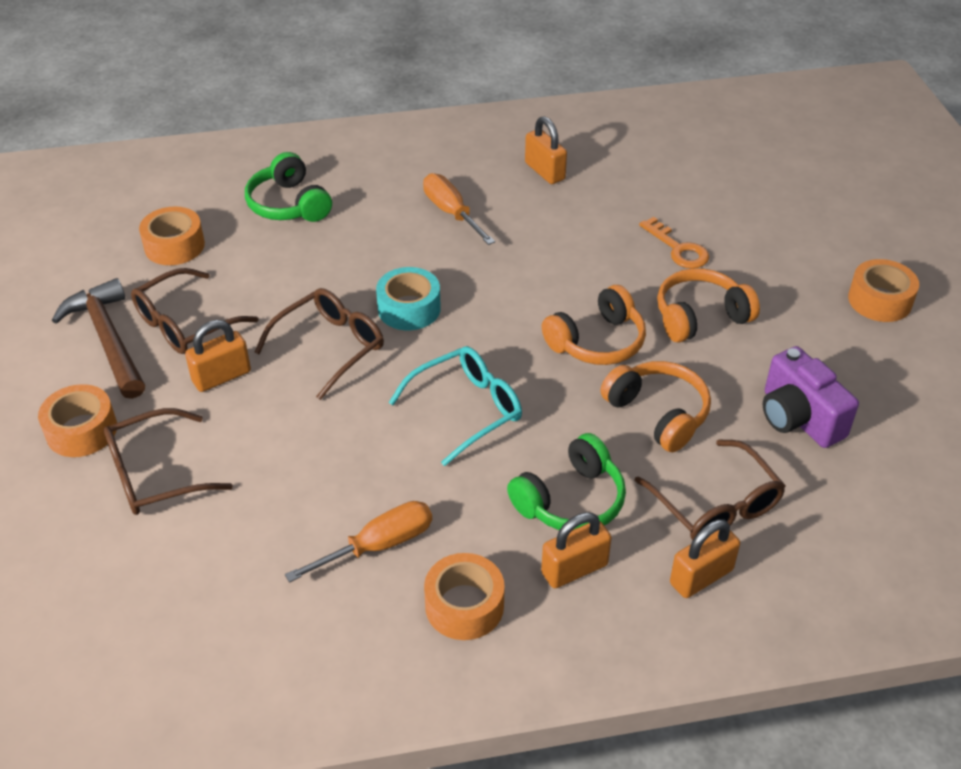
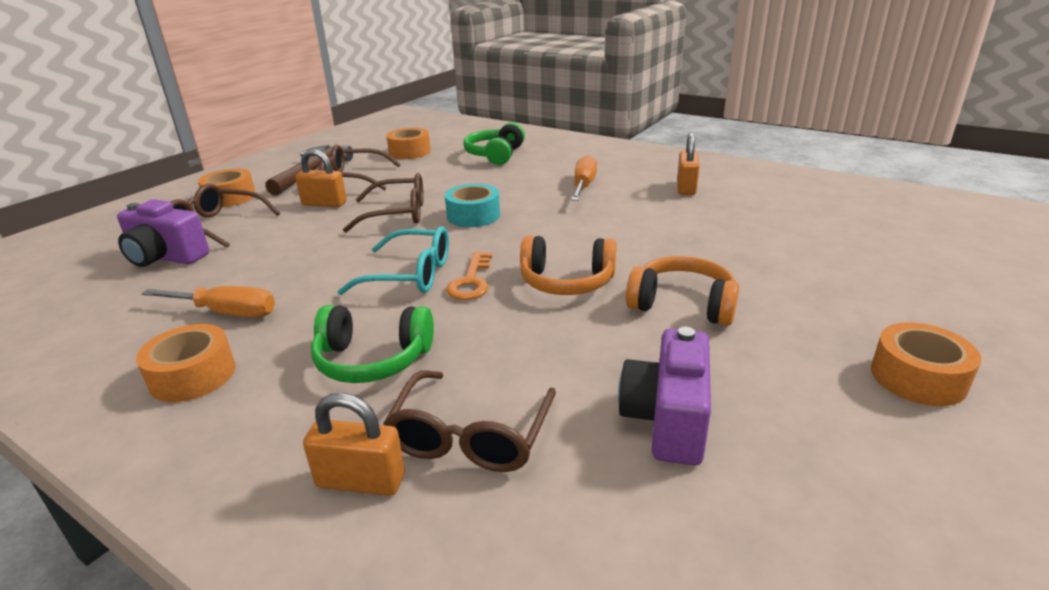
camera: 45 degrees right, 15 degrees down
(185, 540) = (166, 257): none -> purple camera
(574, 569) = (291, 403): orange padlock -> none
(658, 413) = (537, 345): orange headphones -> none
(678, 249) = (731, 259): orange key -> orange key (471, 281)

